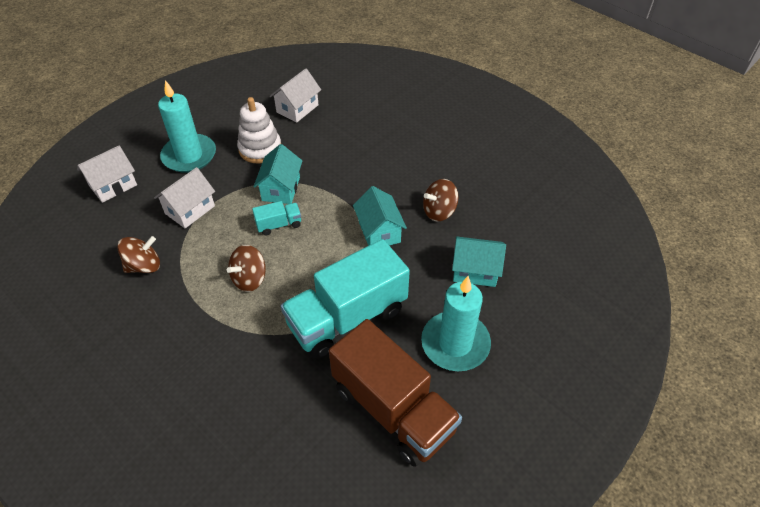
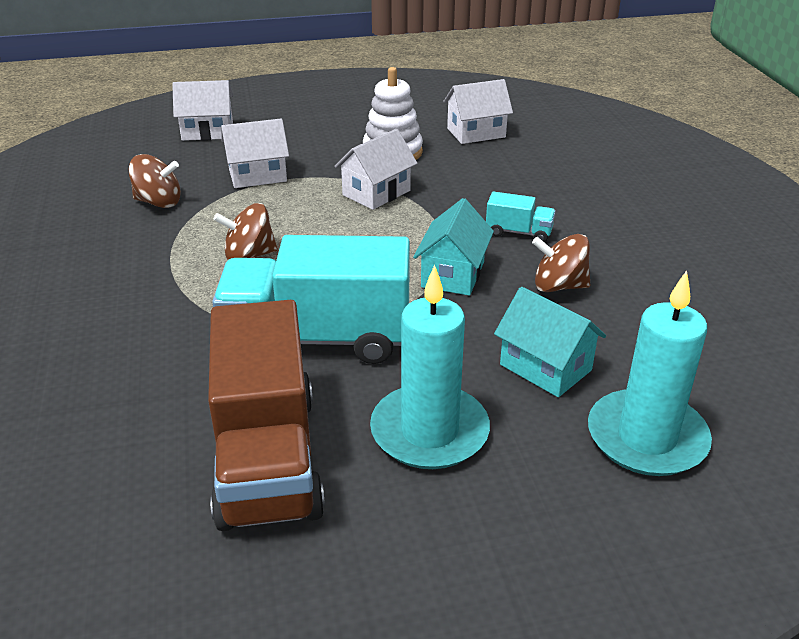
camera: 35 degrees right, 15 degrees down
(189, 156) = (309, 133): turquoise candle -> turquoise candle (646, 438)
(279, 224) = (337, 222): turquoise truck -> turquoise truck (518, 232)
(281, 189) = (376, 193): turquoise house -> white house

